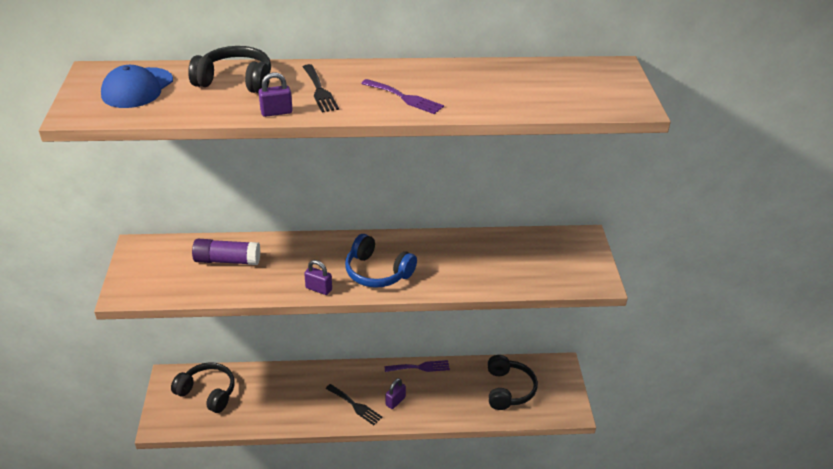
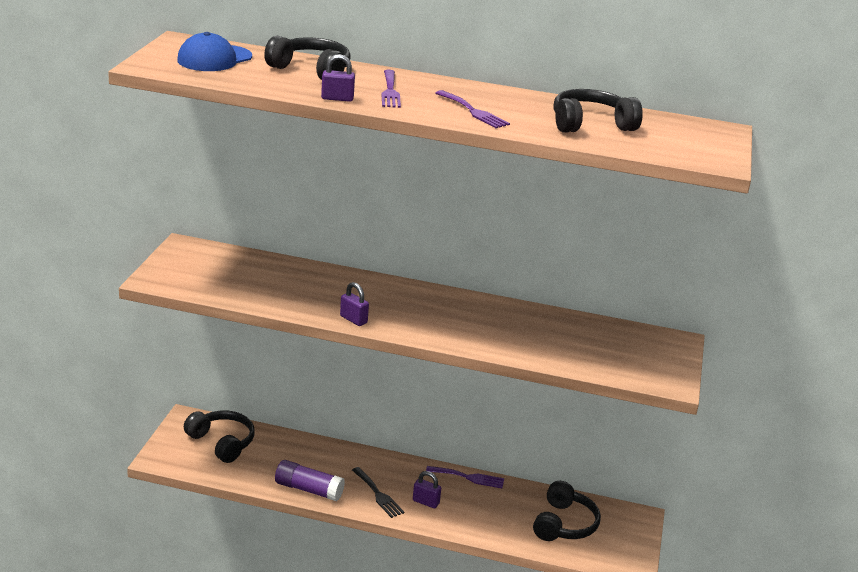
camera: 15 degrees right, 10 degrees down
(227, 260) = (270, 276): purple glue stick -> purple glue stick (308, 489)
(319, 91) = (390, 91): black fork -> purple fork
(377, 272) = (423, 320): blue headphones -> none
(395, 401) = (426, 502): purple padlock -> purple padlock turned 60 degrees clockwise
(510, 88) = (590, 124): none -> black headphones

